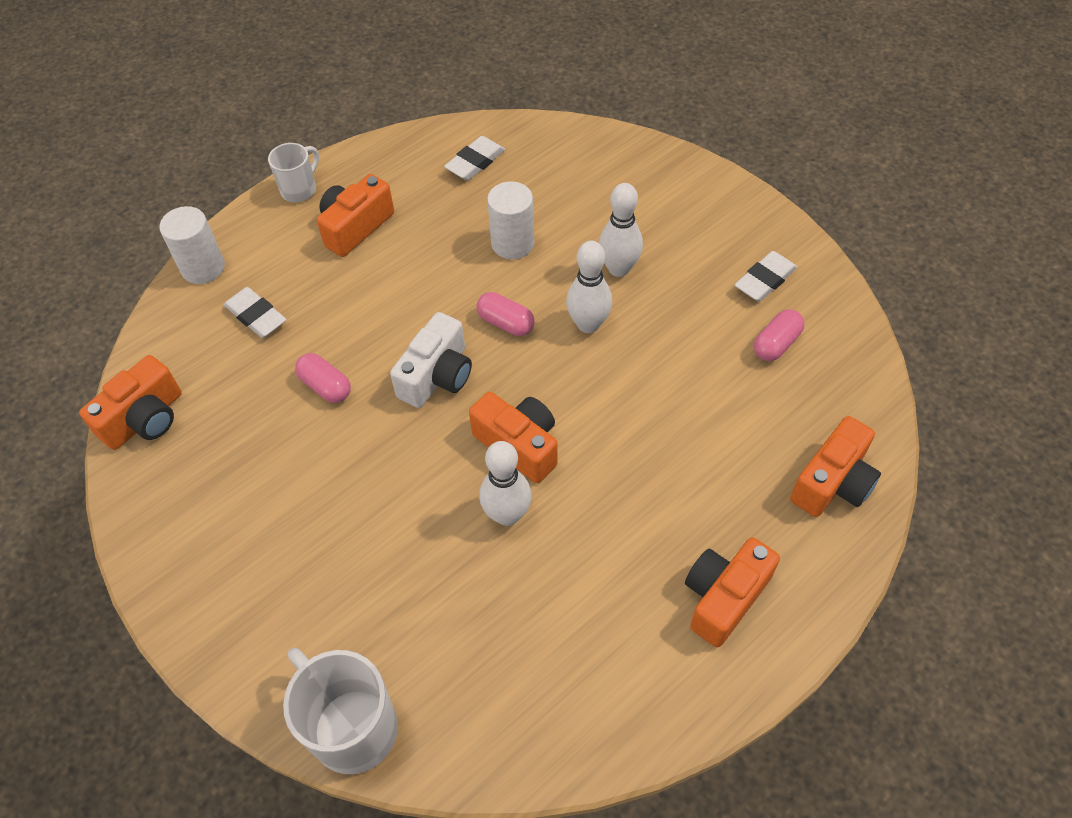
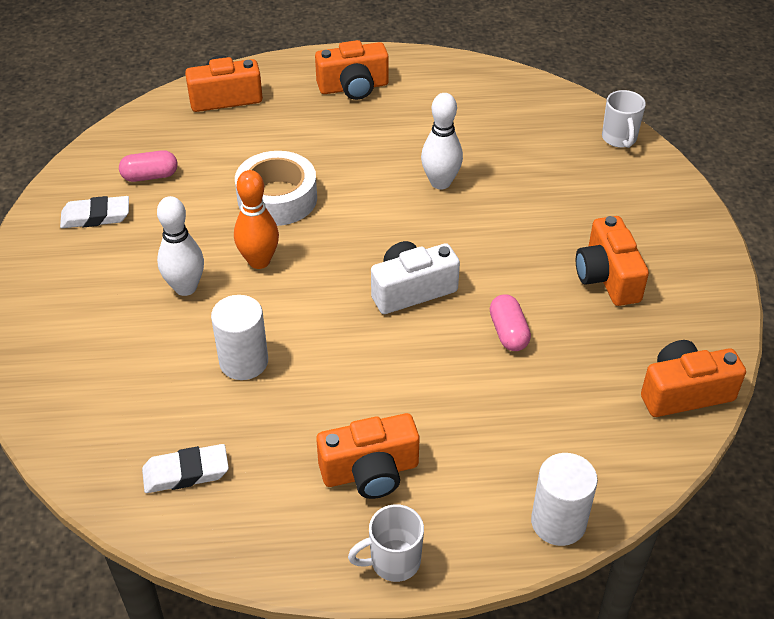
camera: 145 degrees left, 10 degrees down
(256, 316) = (532, 432): white eraser -> none
(352, 727) = (619, 139): white mug -> white mug, size x0.59
(506, 323) = (320, 298): pink capsule -> none
(519, 445) = (394, 214): orange camera -> orange camera (607, 277)
(588, 324) = (259, 261): white bowling pin -> orange bowling pin
(641, 393) = (277, 198): none -> white tape

